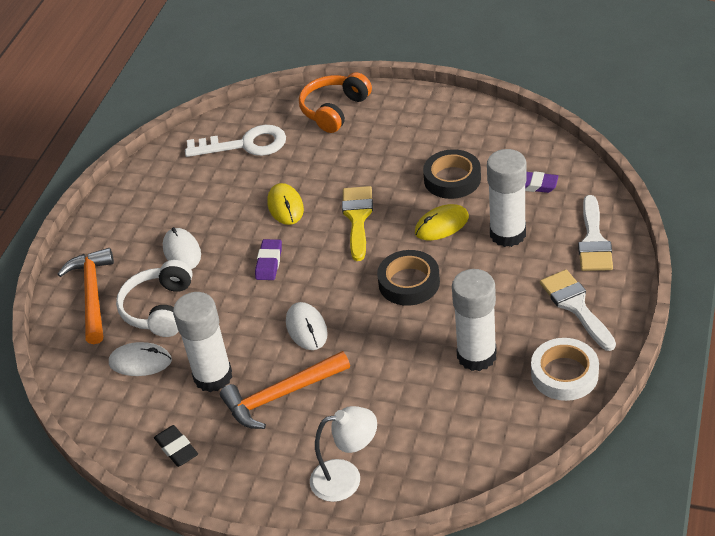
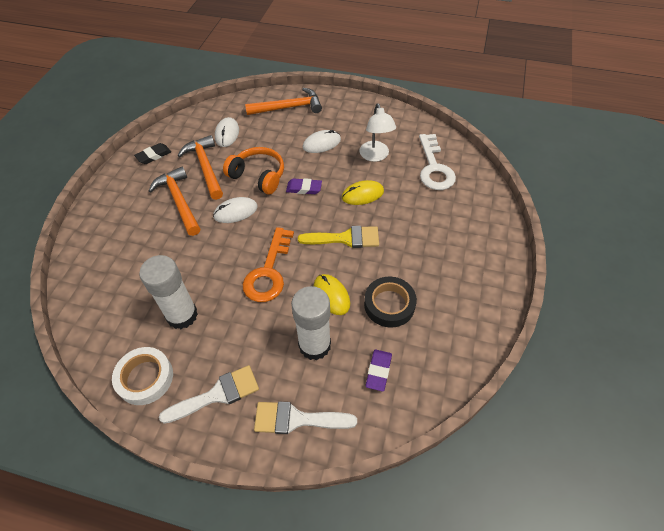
camera: 85 degrees right, 10 degrees up
(159, 309) = (270, 138): white headphones -> none
(213, 376) = (205, 167): white glue stick -> orange hammer
(334, 110) = (480, 220): orange headphones -> orange headphones (258, 176)
(346, 478) = (100, 237): white lamp -> white lamp (375, 156)
(409, 282) = (268, 272): black tape -> orange key

